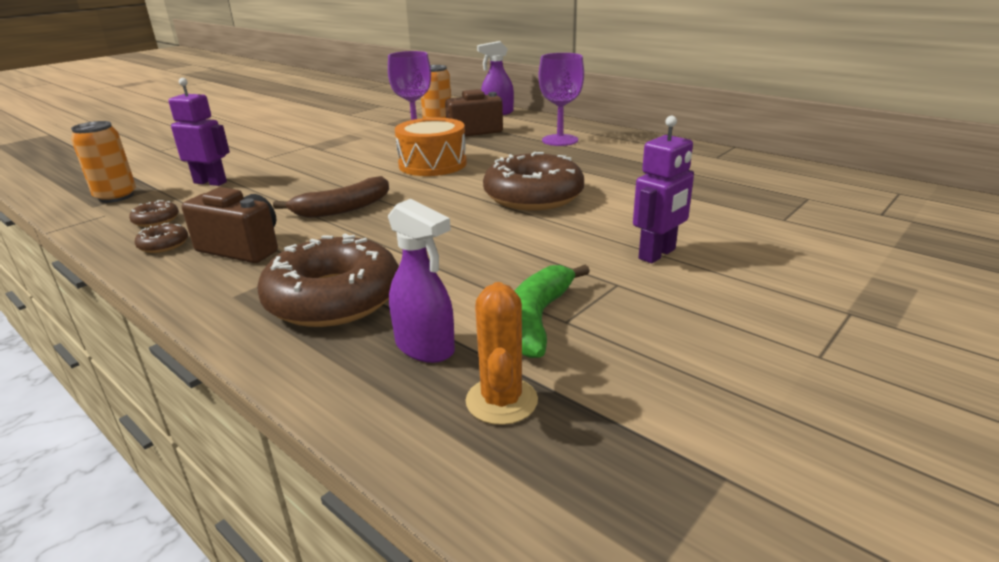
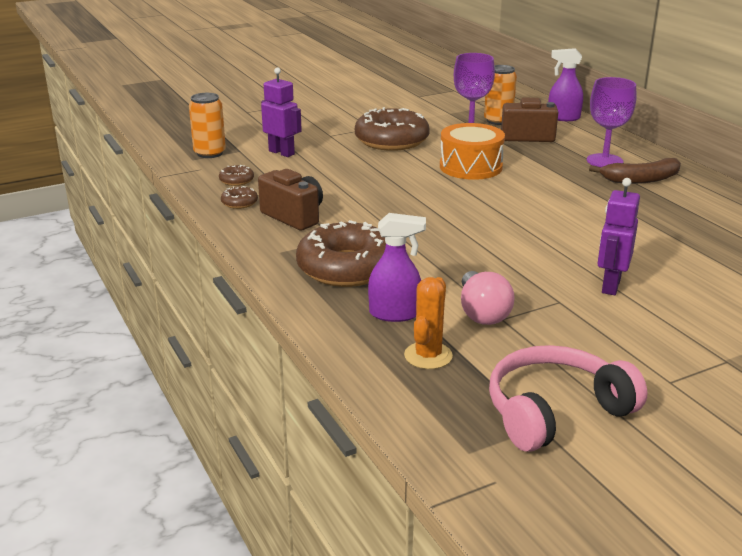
camera: 20 degrees right, 0 degrees up
(343, 209) = (378, 197): brown banana -> brown banana (641, 180)
(425, 347) = (395, 314): purple spray bottle -> purple spray bottle turned 60 degrees counterclockwise
(533, 196) = (541, 215): brown donut -> brown donut (391, 140)
(537, 319) = (482, 313): green banana -> pink light bulb
(657, 254) = (610, 286): purple robot -> purple robot turned 135 degrees clockwise
(727, 444) = (555, 411): none -> pink headphones

